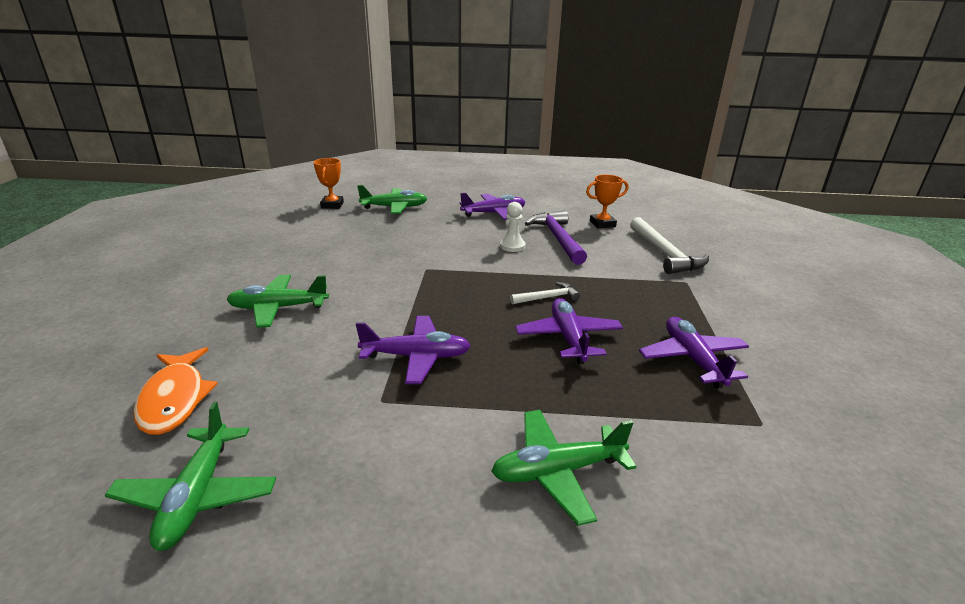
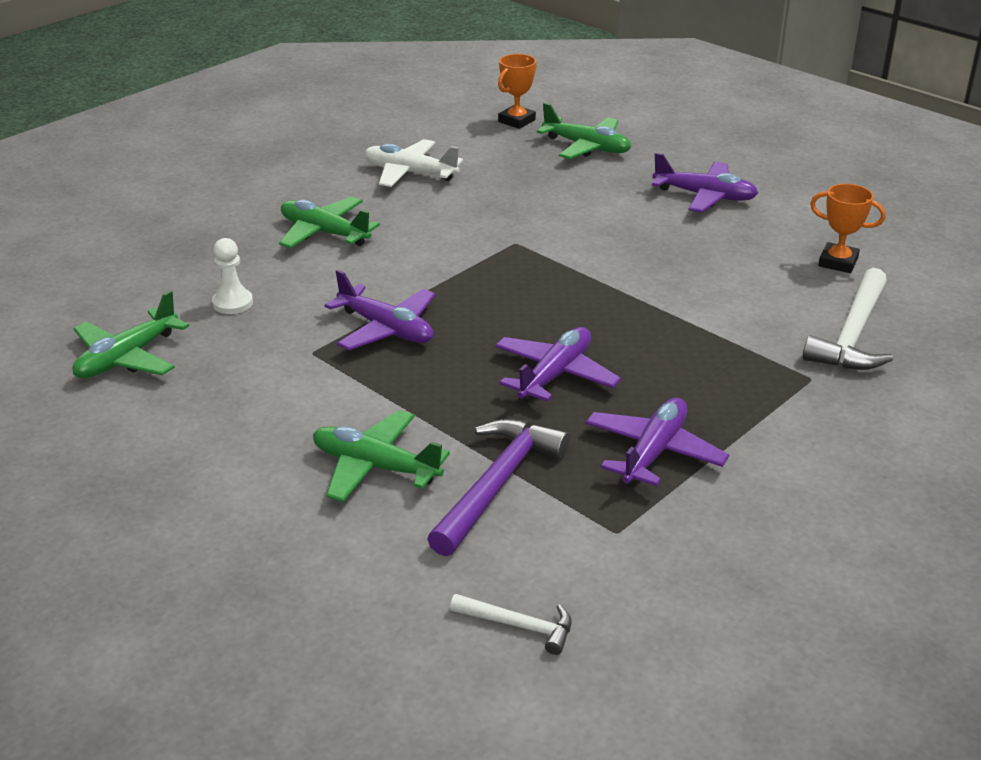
camera: 40 degrees right, 5 degrees up
(175, 399) = (172, 283): orange fish -> none
(297, 251) = (410, 173): none -> white plane
(512, 246) = (657, 250): white pawn -> white pawn (232, 303)
(547, 298) = (600, 326): white hammer -> white hammer (519, 626)
(558, 238) = (735, 261): purple hammer -> purple hammer (497, 484)

